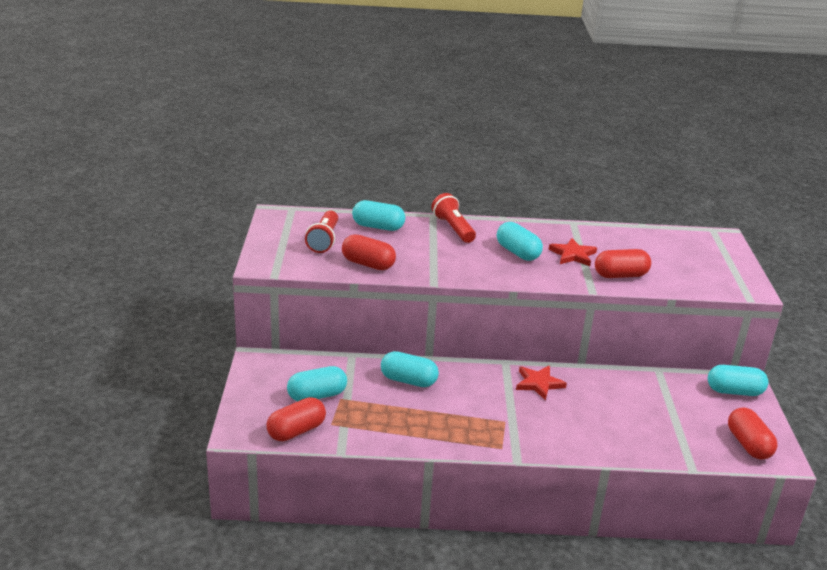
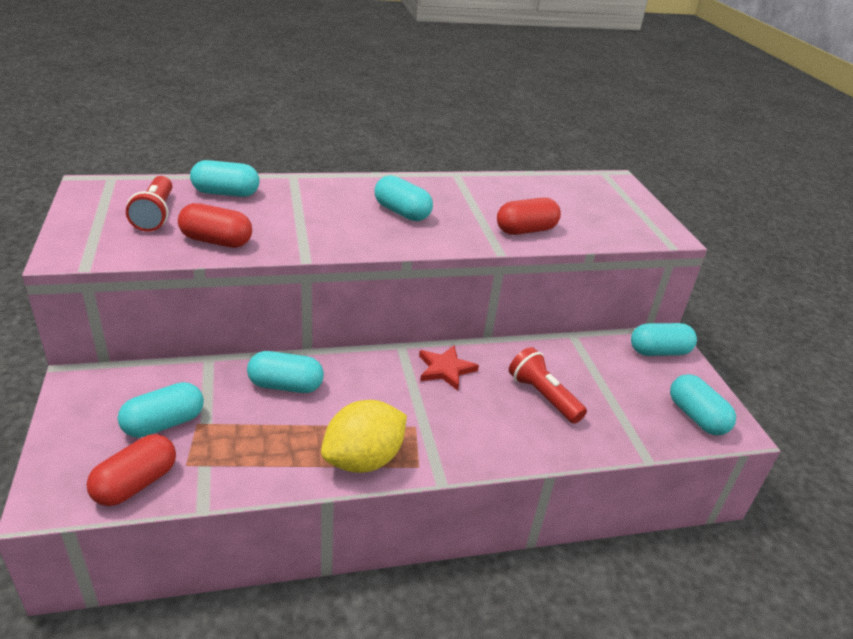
camera: 15 degrees left, 5 degrees up
(453, 228) = (320, 189): red flashlight -> red flashlight (543, 396)
(460, 438) = (363, 459): none -> yellow lemon
(573, 255) = (465, 210): red star -> none
(748, 444) = (696, 417): red capsule -> turquoise capsule

